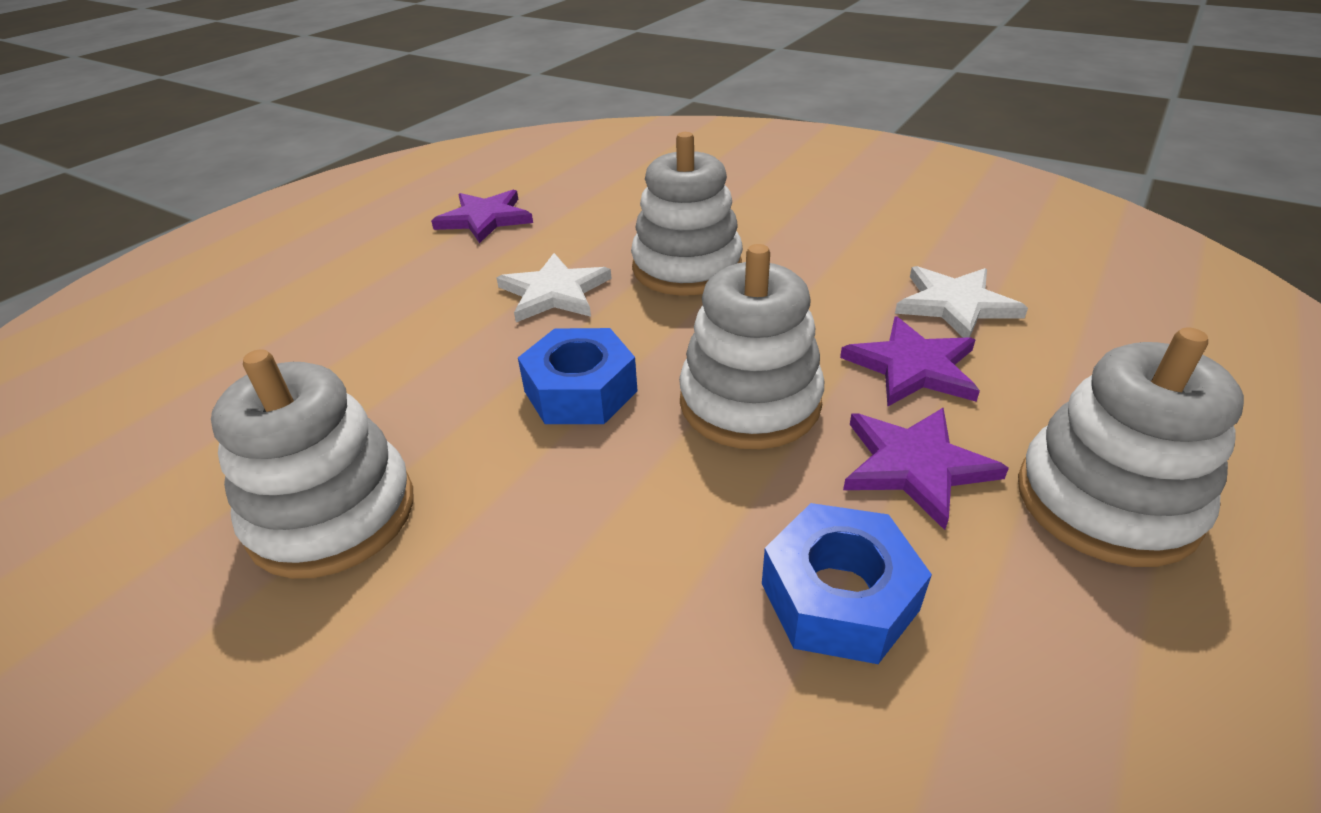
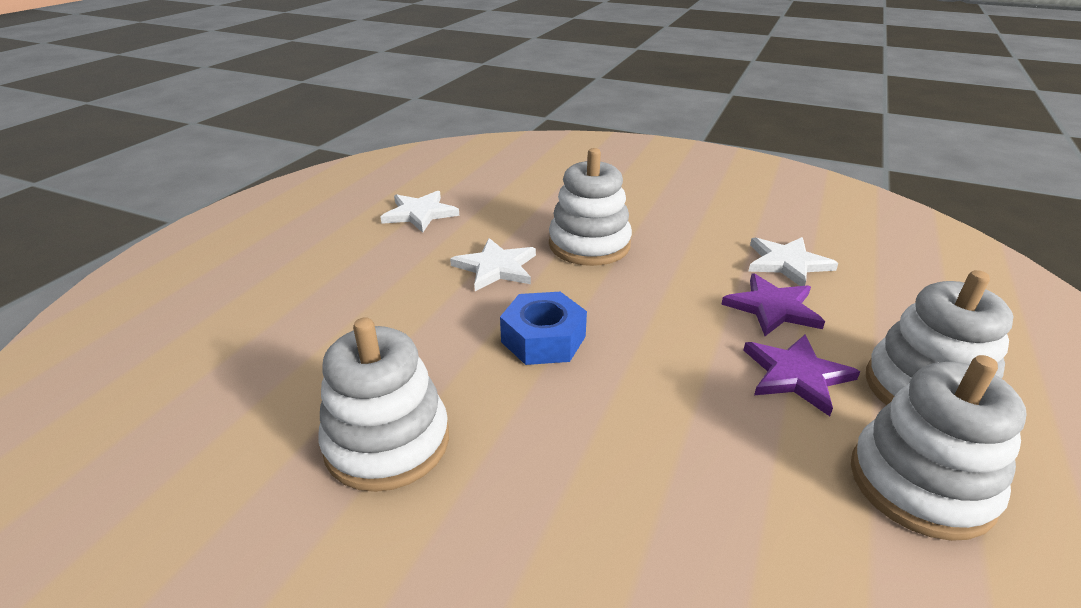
camera: 10 degrees left, 5 degrees down
(485, 219) = (419, 213): purple star -> white star
(750, 402) = (669, 339): white stacking toy -> white stacking toy (920, 484)
(839, 596) = (775, 466): blue nut -> none

